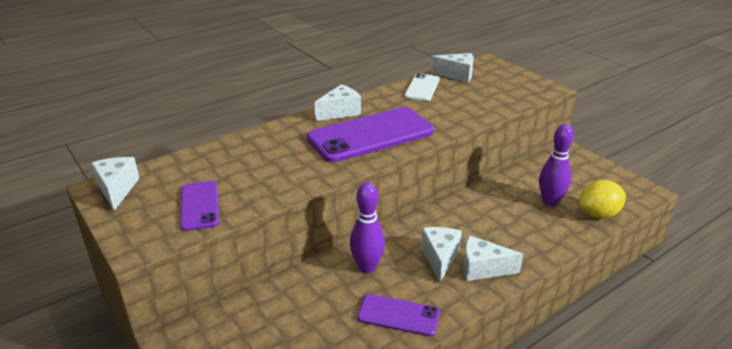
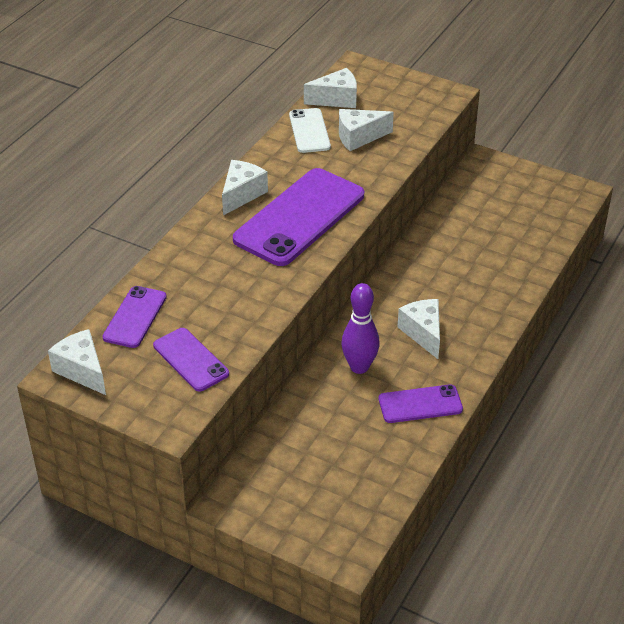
camera: 25 degrees left, 10 degrees up
(190, 166) = (135, 317): none -> purple phone
(482, 269) = (469, 331): white cheese -> white cheese (359, 137)
(550, 202) = (495, 234): purple bowling pin -> none
(598, 214) = (547, 234): yellow lemon -> none

